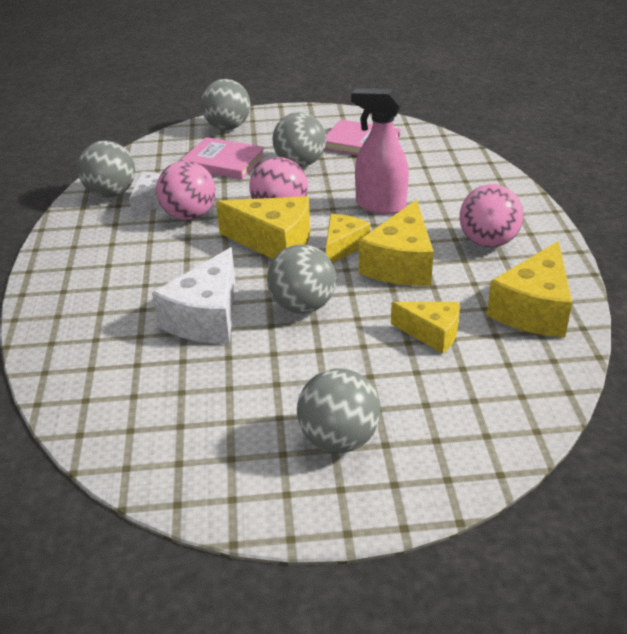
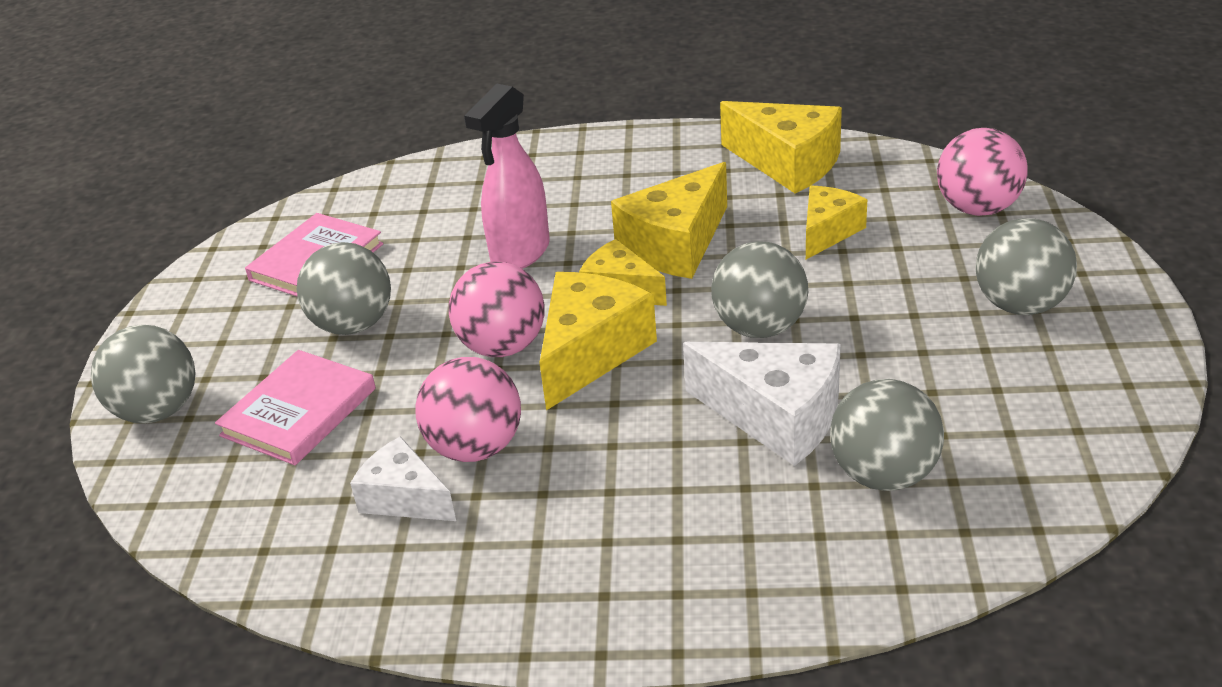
camera: 80 degrees left, 0 degrees up
(111, 193) = (349, 560): grey ball -> grey ball (883, 475)
(401, 264) = (676, 245): yellow cheese -> yellow cheese turned 105 degrees clockwise
(488, 242) = (641, 178): pink ball -> pink ball (977, 208)

